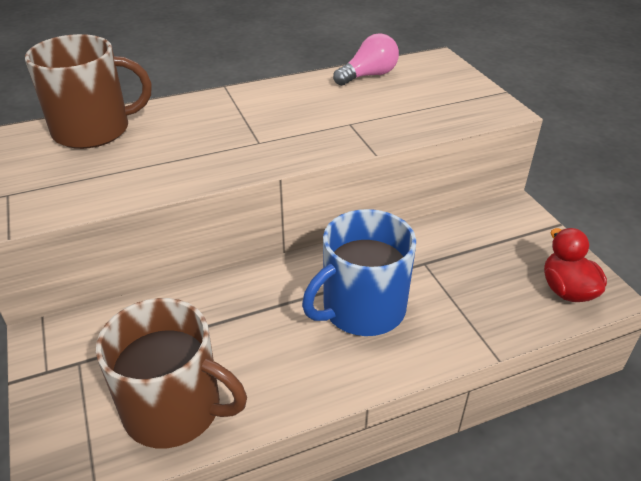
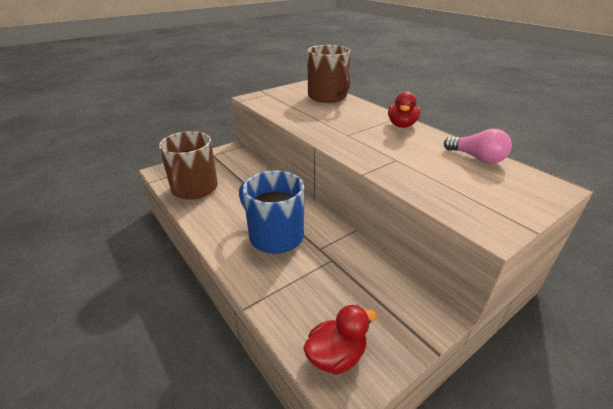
camera: 75 degrees right, 5 degrees down
(255, 95) = (401, 125): none -> red duck

